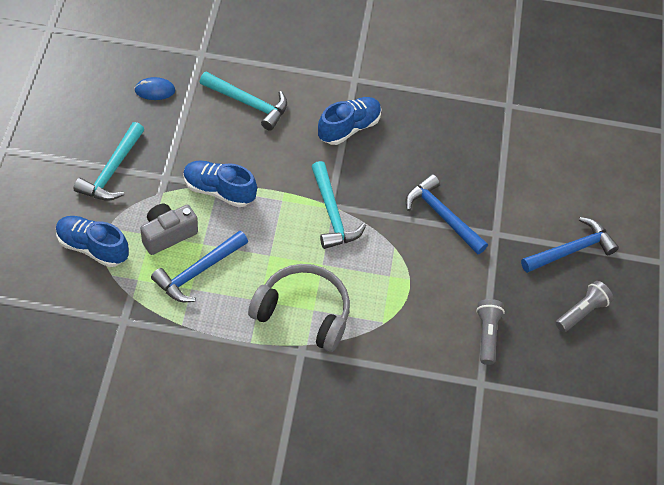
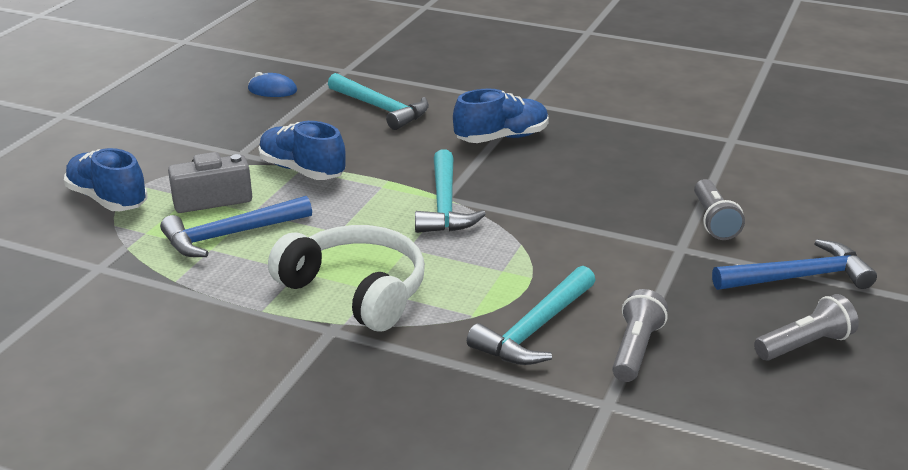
camera: 20 degrees right, 25 degrees down
(112, 170) = (179, 142): turquoise hammer -> turquoise hammer (535, 329)
(303, 313) = (356, 291): grey headphones -> white headphones
(442, 216) = (603, 223): blue hammer -> none
(512, 202) = (713, 221): none -> grey flashlight

